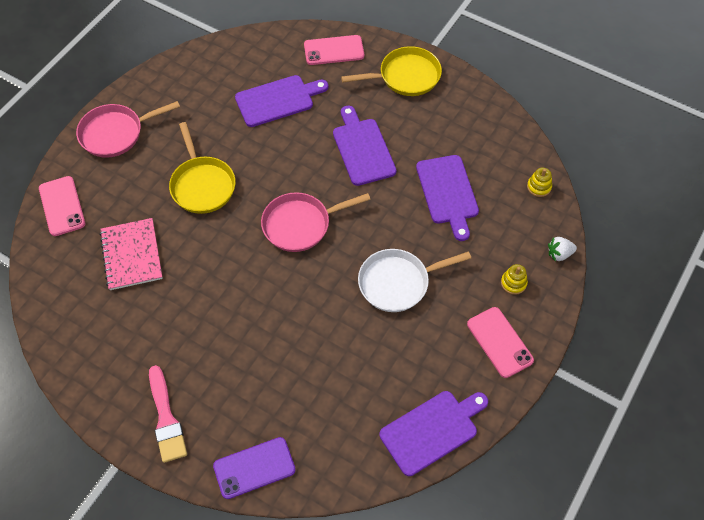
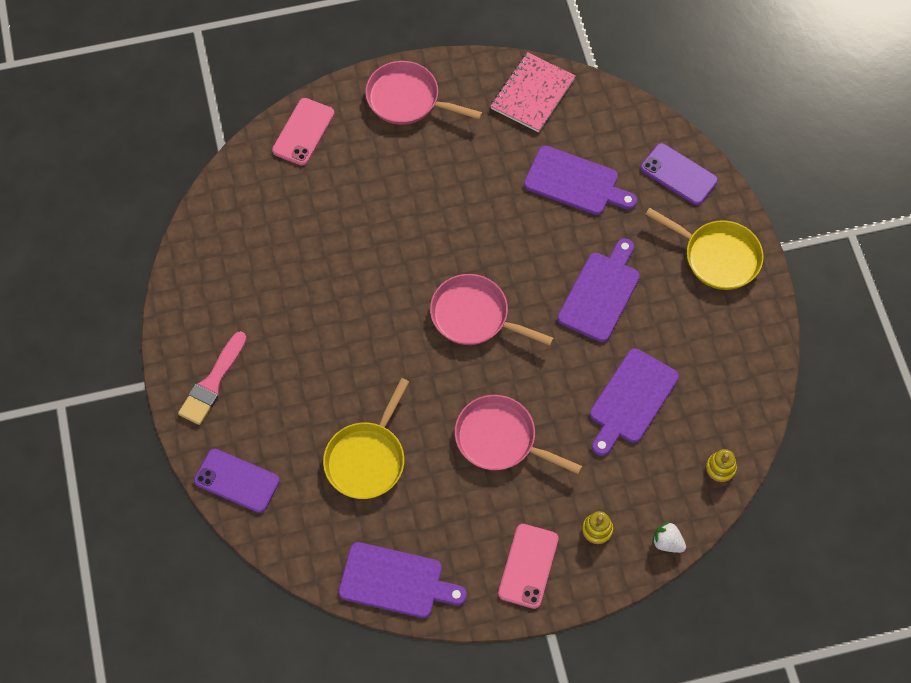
camera: 45 degrees right, 5 degrees up
(132, 255) = (315, 223): pink notebook -> pink notebook (532, 94)
(202, 185) = (431, 209): yellow pan -> yellow pan (367, 458)
(334, 50) = (678, 174): pink phone -> purple phone
(398, 282) = (500, 439): white pan -> pink pan

